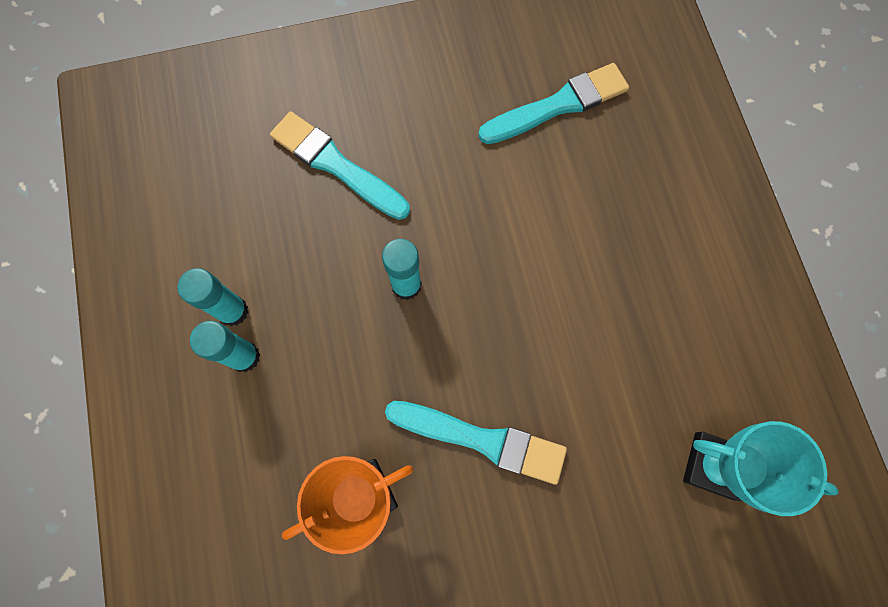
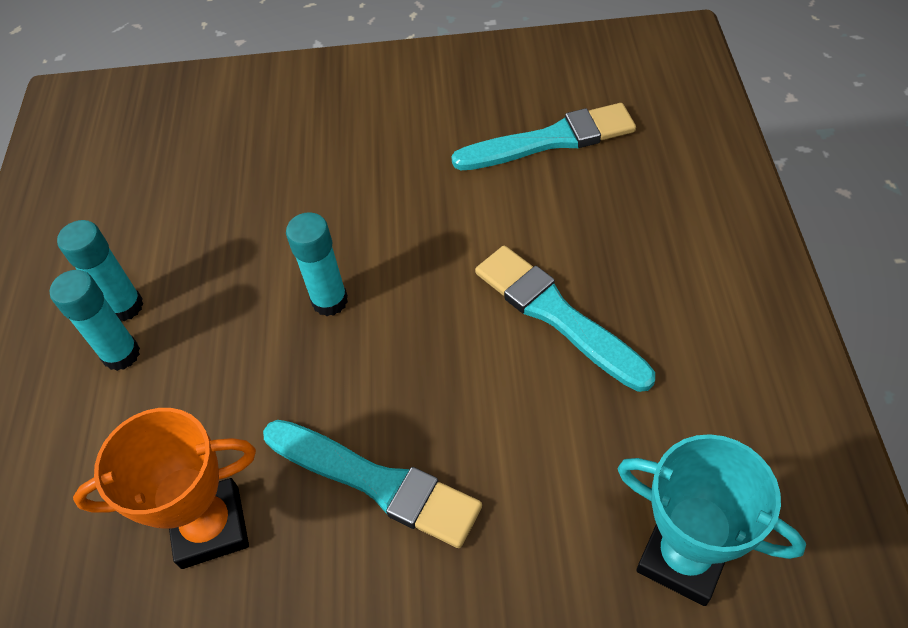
camera: 15 degrees right, 20 degrees down
(337, 165) = (286, 177): turquoise brush -> turquoise brush (557, 315)

